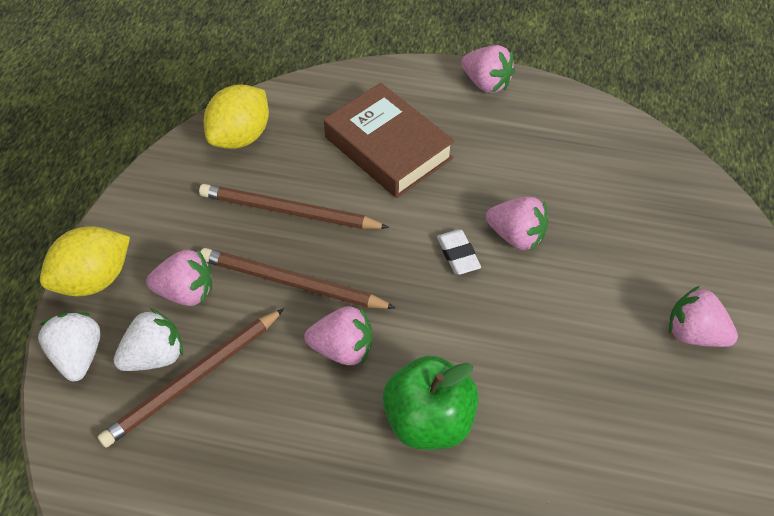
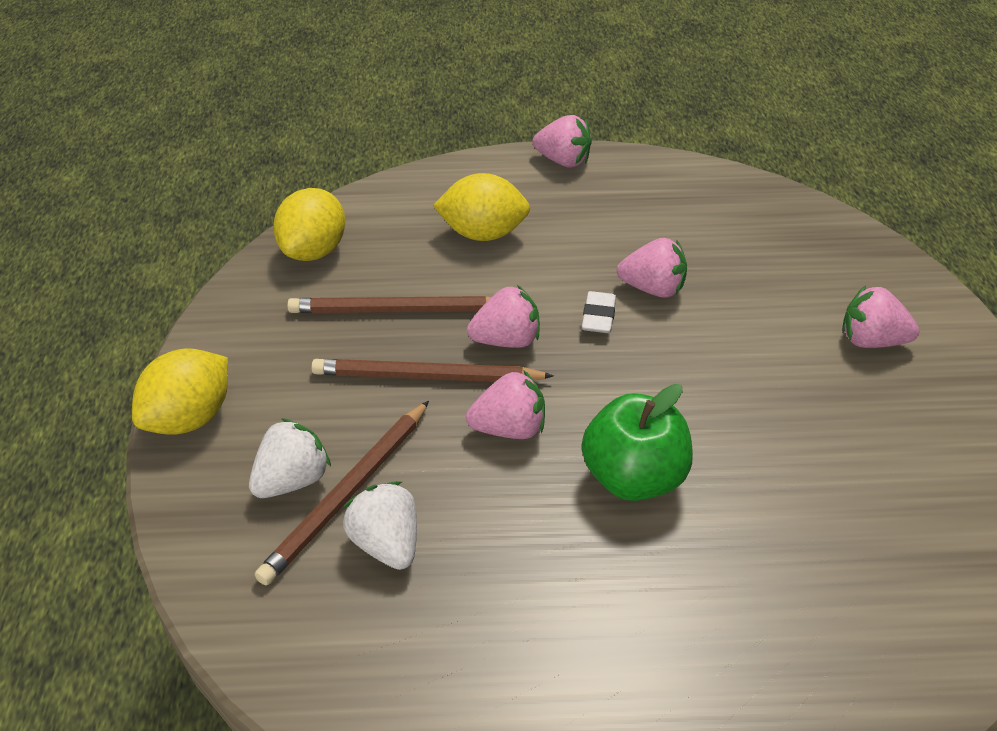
camera: 15 degrees left, 10 degrees down
(78, 356) = (198, 499): white strawberry -> white strawberry (386, 544)
(186, 292) = (306, 409): pink strawberry -> pink strawberry (506, 340)
(388, 148) = (483, 234): brown book -> yellow lemon
(458, 255) = (598, 317): white eraser -> white eraser turned 45 degrees clockwise

